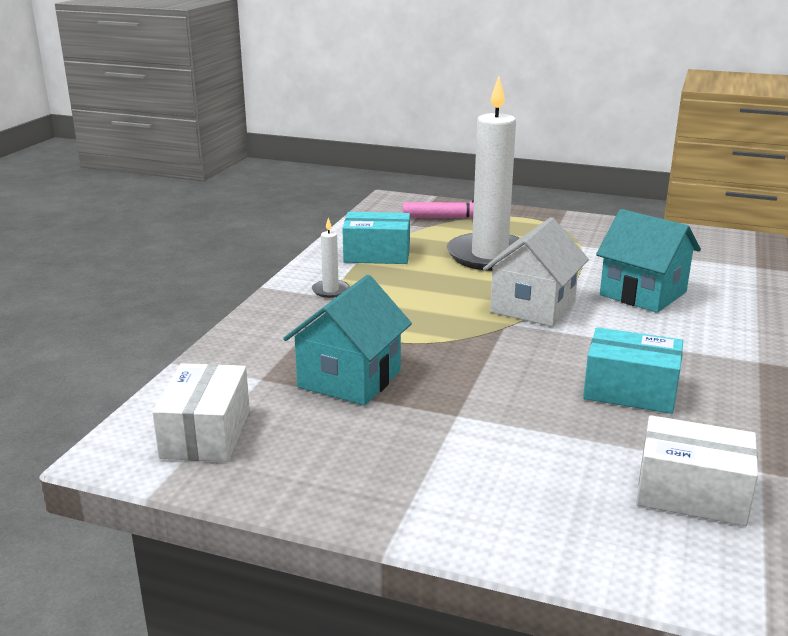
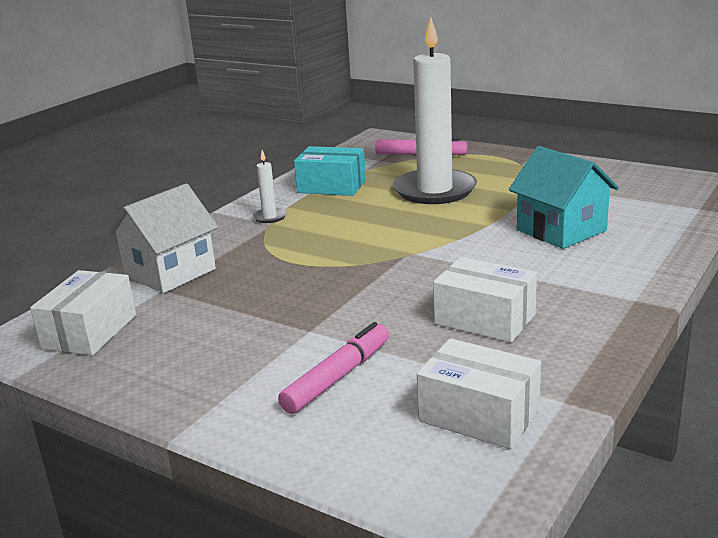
camera: 15 degrees right, 0 degrees up
(349, 379) = (236, 294): turquoise house -> none
(522, 464) = (338, 377): none -> pink marker
(533, 307) = (444, 238): white house -> white house (170, 272)
(630, 391) = (484, 319): turquoise box -> white box

